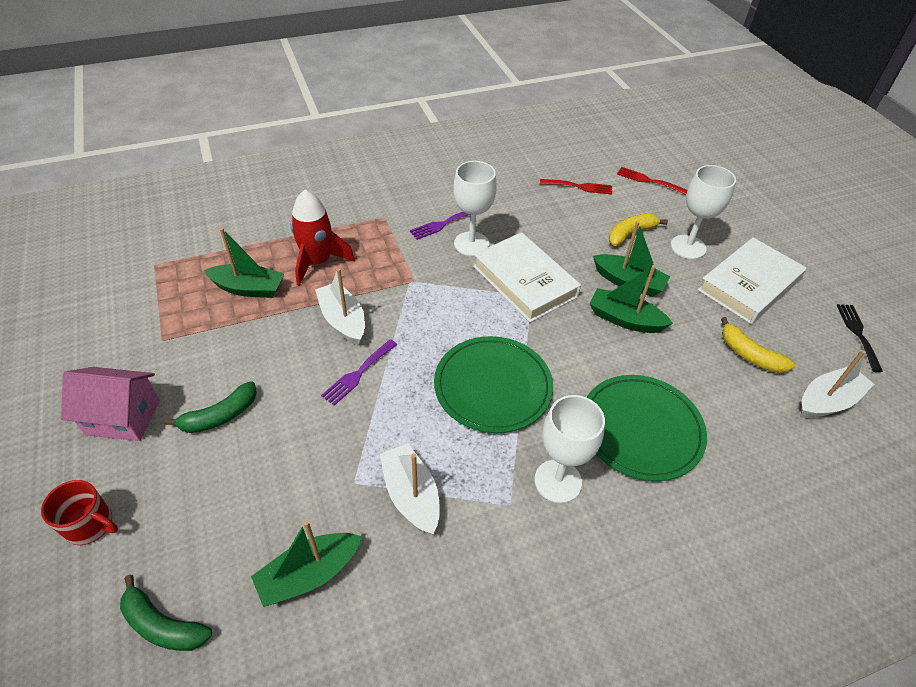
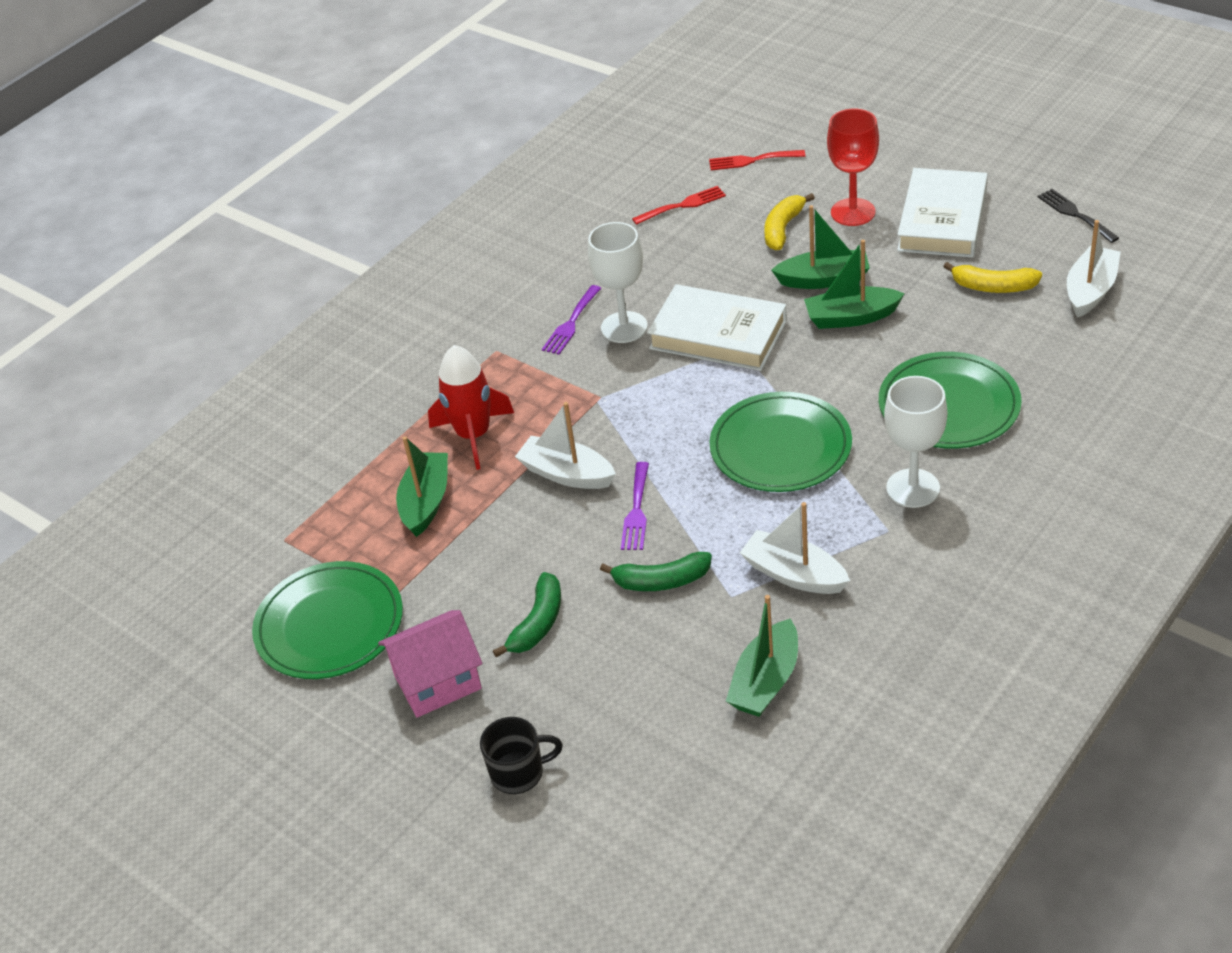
camera: 25 degrees left, 5 degrees down
(90, 525) = (519, 773): red mug -> black mug
(114, 335) = (329, 625): none -> green plate
(163, 625) = (677, 790): green banana -> green banana (661, 581)
(248, 288) = (426, 502): green boat -> green boat turned 60 degrees counterclockwise
(688, 247) = (853, 212): white goblet -> red goblet

